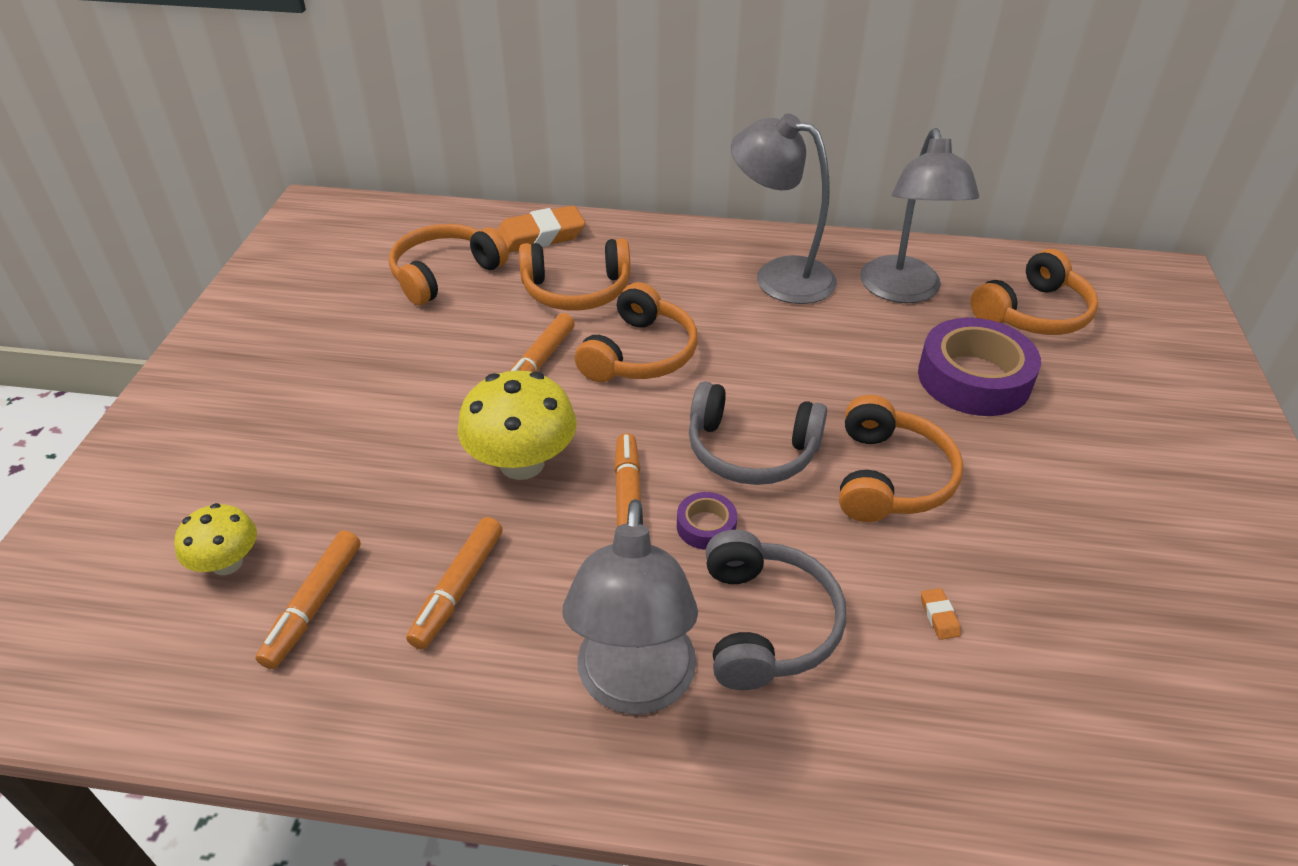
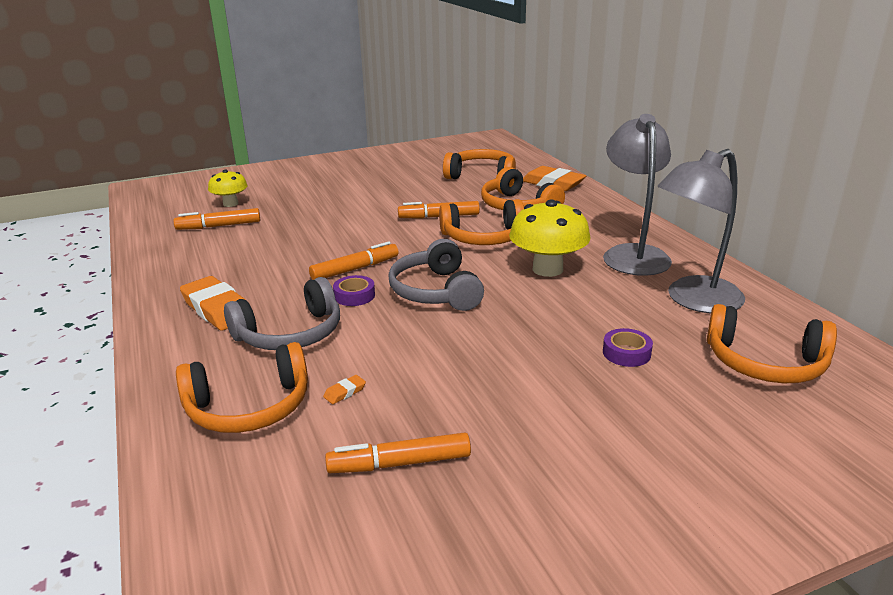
camera: 60 degrees right, 15 degrees down
(458, 589) = (252, 250): orange marker -> orange marker (399, 463)
(522, 463) = (354, 237): yellow mushroom -> yellow mushroom (547, 269)
(634, 686) = (217, 309): grey lamp -> orange eraser
(890, 477) = (465, 344): orange headphones -> orange headphones (249, 407)
(974, 378) = (626, 353): purple tape -> purple tape, size x0.46

